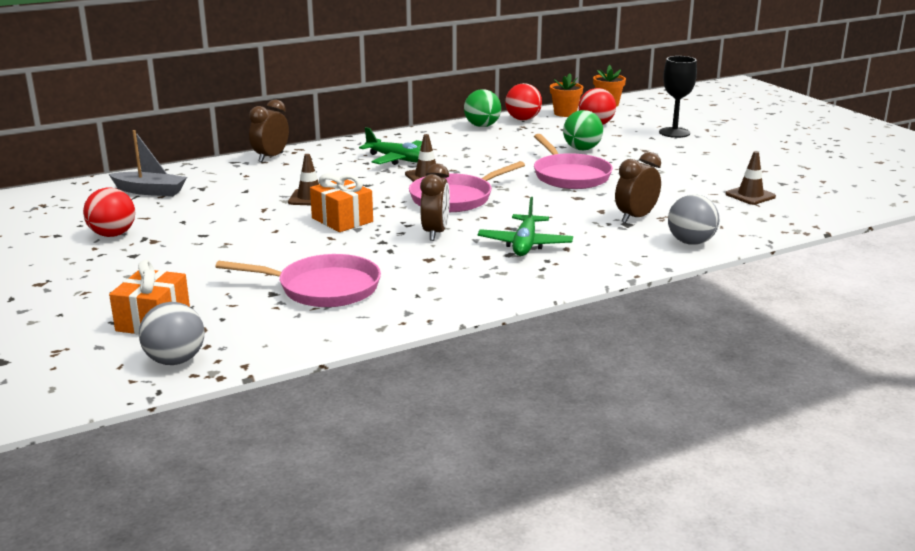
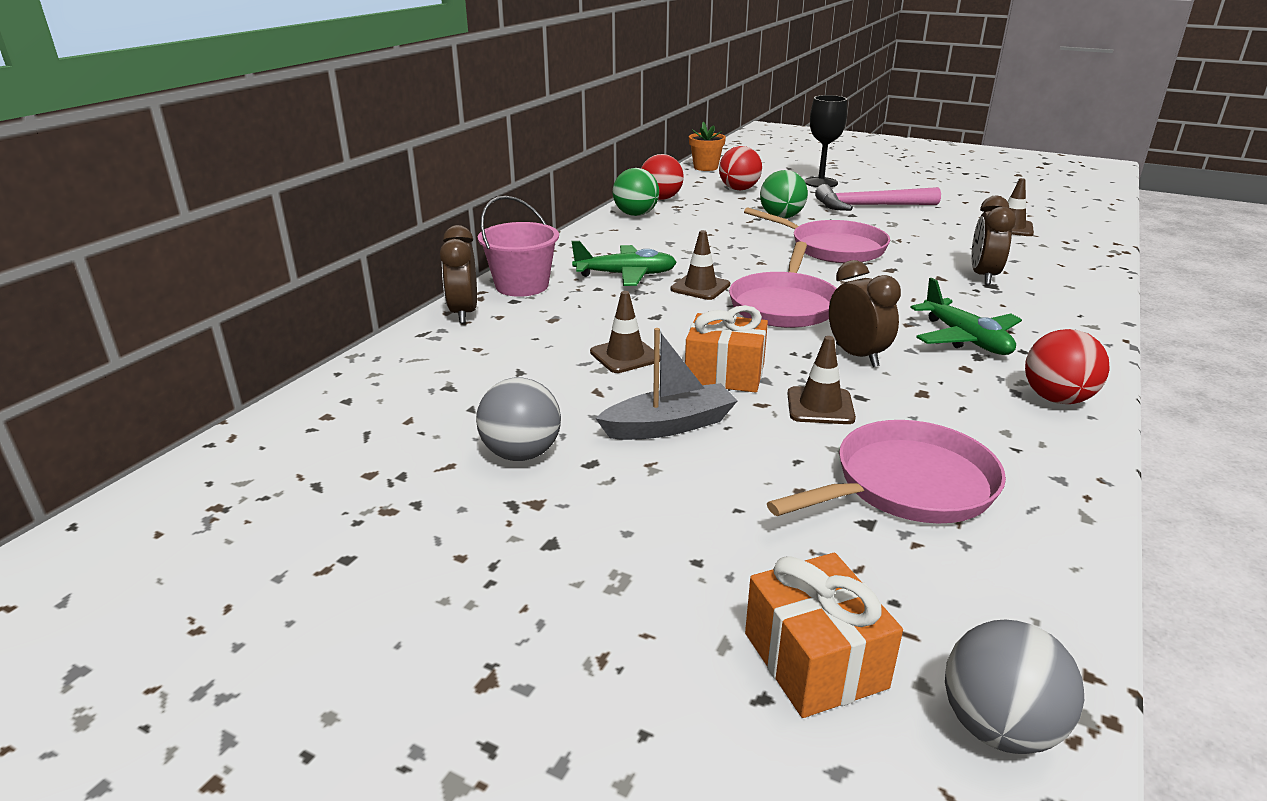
camera: 35 degrees left, 5 degrees up
(113, 235) = (449, 518): red ball -> red ball (1056, 399)
(150, 191) = (376, 418): grey boat -> grey boat (669, 425)
(327, 151) = (522, 286): none -> pink bucket
(358, 247) = (820, 406): none -> brown traffic cone
(565, 113) = (687, 184): orange flower pot -> none
(671, 156) = (869, 206): none -> pink hammer
(691, 242) = (1079, 288): grey ball -> grey ball (521, 453)

